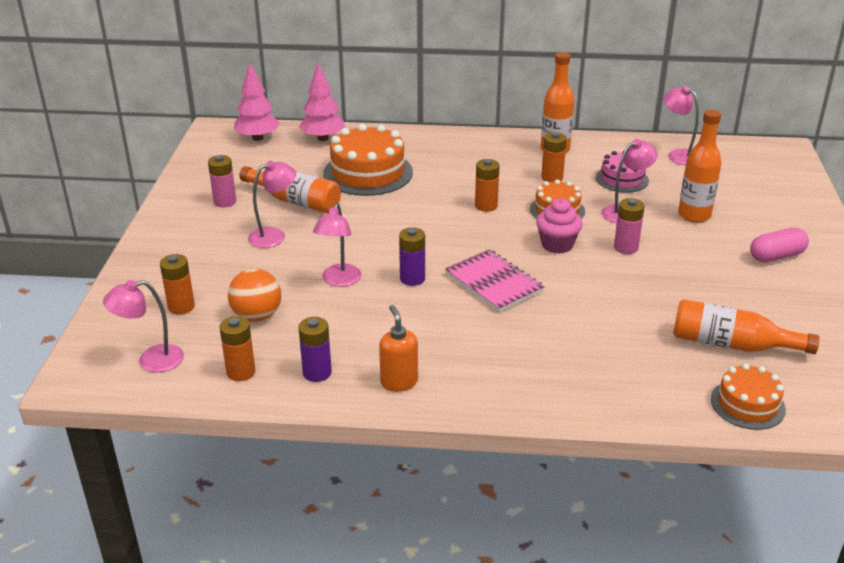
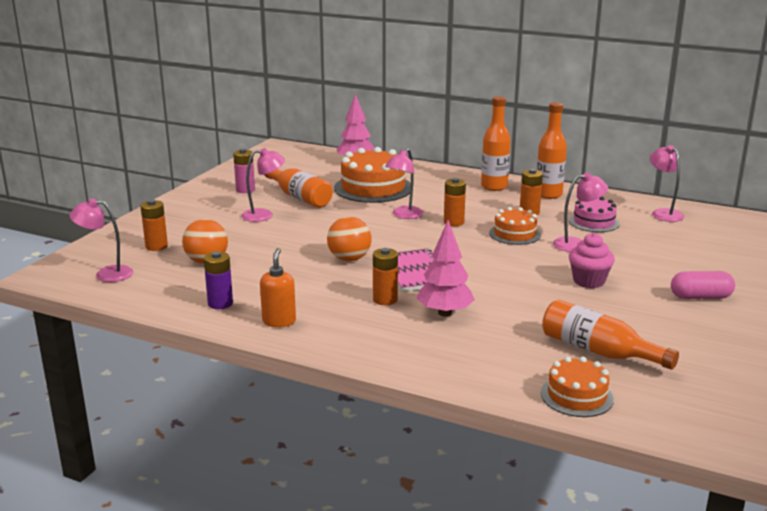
camera: 20 degrees right, 10 degrees down
(241, 372) = (164, 292): orange battery -> orange battery (385, 300)
(258, 138) = (305, 155): pink tree -> pink tree (445, 313)
(339, 281) = (289, 250): pink lamp -> pink lamp (404, 215)
(412, 278) = (349, 259): purple battery -> orange ball
(557, 245) = (494, 257): pink cupcake -> pink cupcake (589, 281)
(626, 248) = (556, 268): pink battery -> none
(694, 215) = (642, 256): orange bottle -> orange bottle (494, 187)

